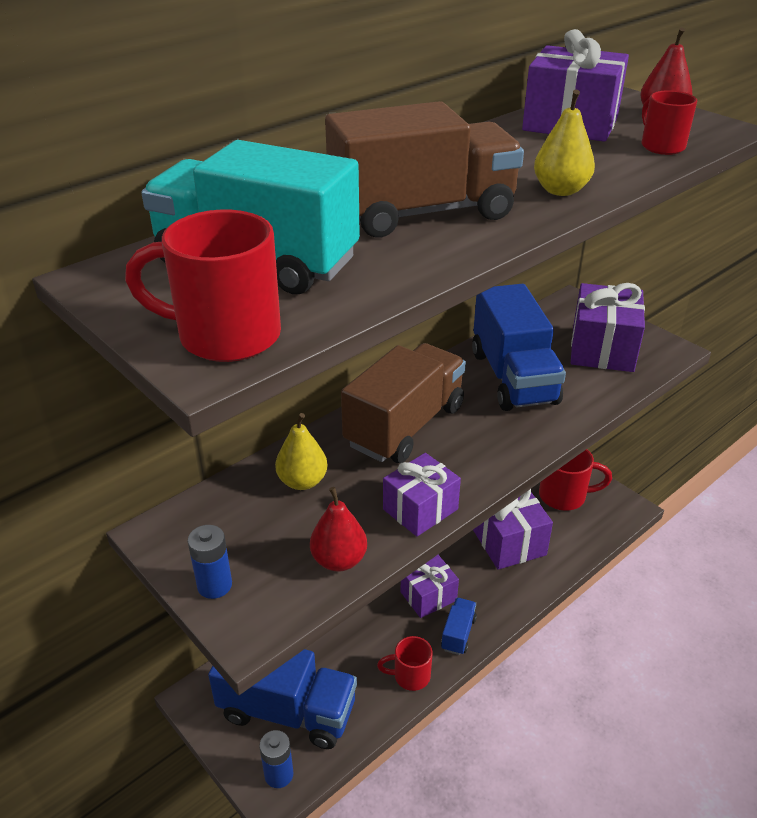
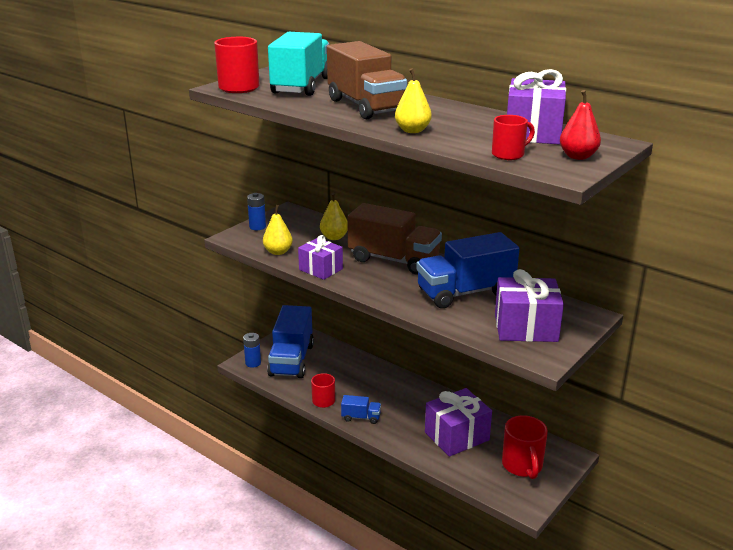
camera: 80 degrees right, 10 degrees down
(339, 560) = (278, 252): red pear -> yellow pear
(428, 596) = (389, 402): purple gift -> none

